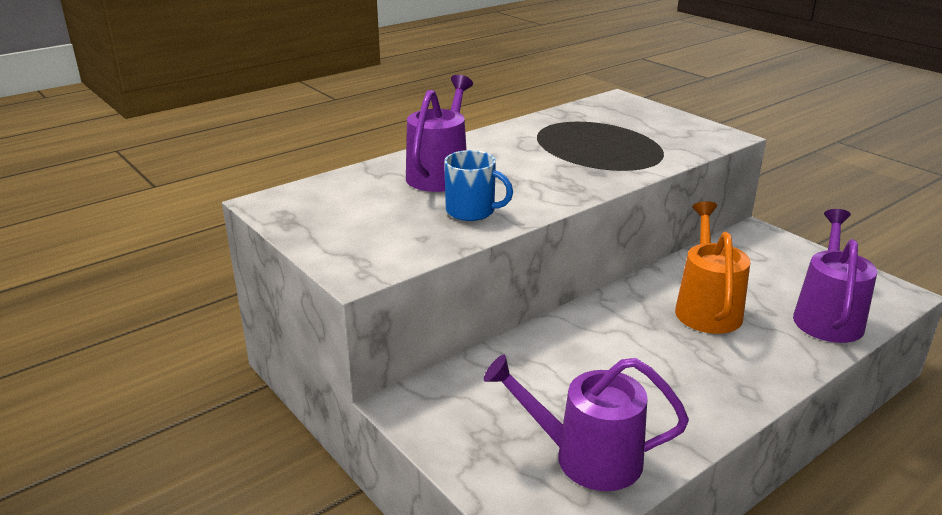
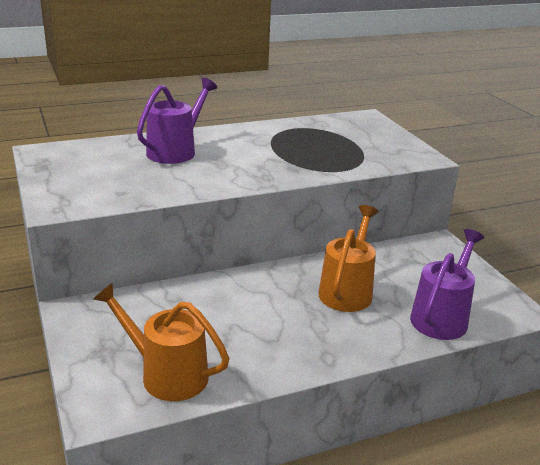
camera: 15 degrees right, 0 degrees up
(472, 211) = (172, 181): blue mug -> none
(587, 458) = (167, 374): purple watering can -> orange watering can

